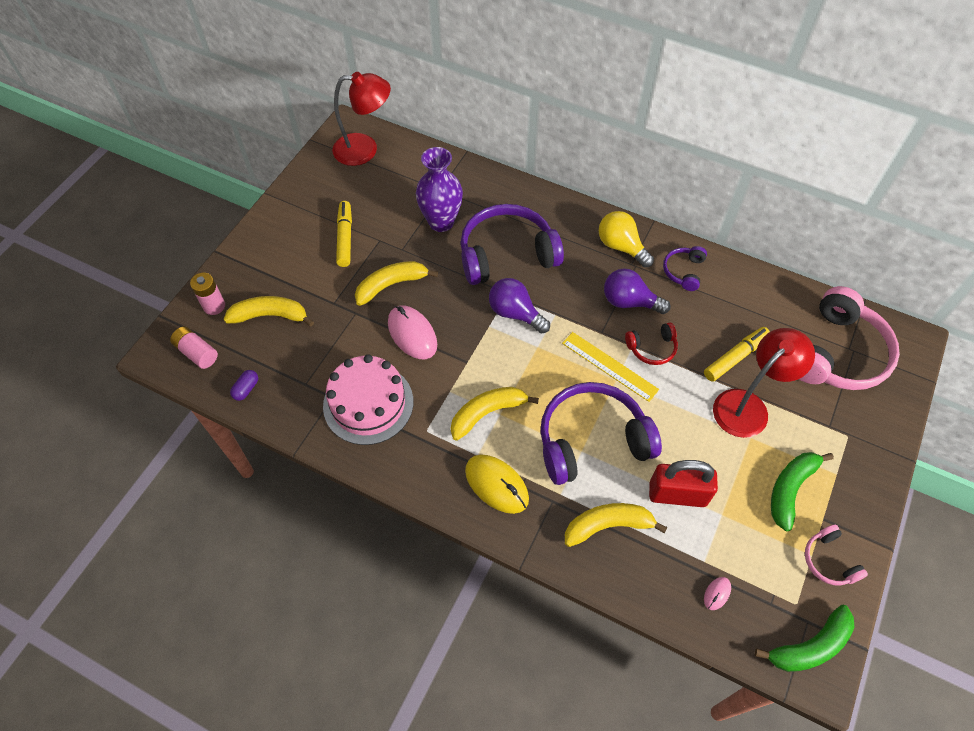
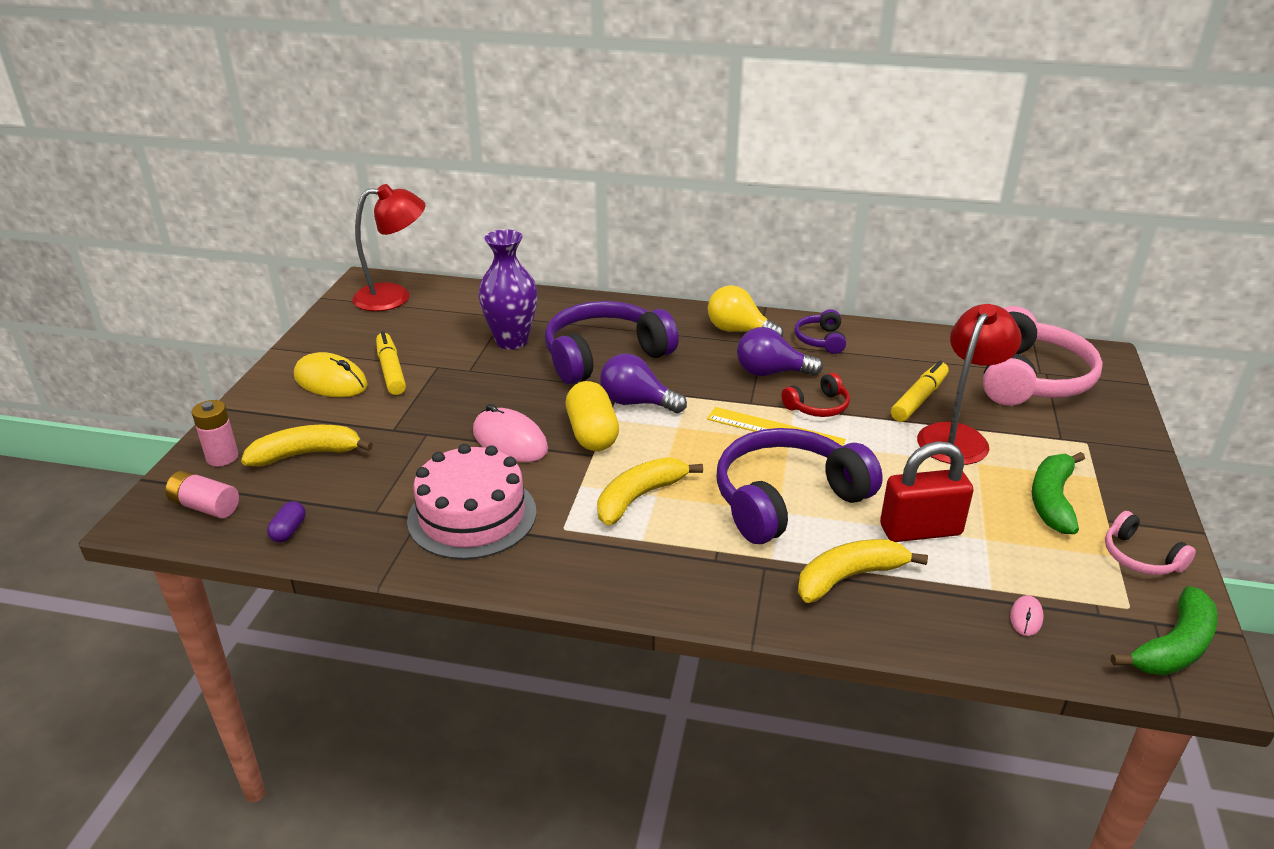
camera: 15 degrees left, 25 degrees down
(391, 285) = (466, 402): yellow banana -> none
(473, 339) = (592, 433): none -> yellow capsule
(496, 485) = (682, 565): yellow mouse -> yellow mouse (331, 381)

